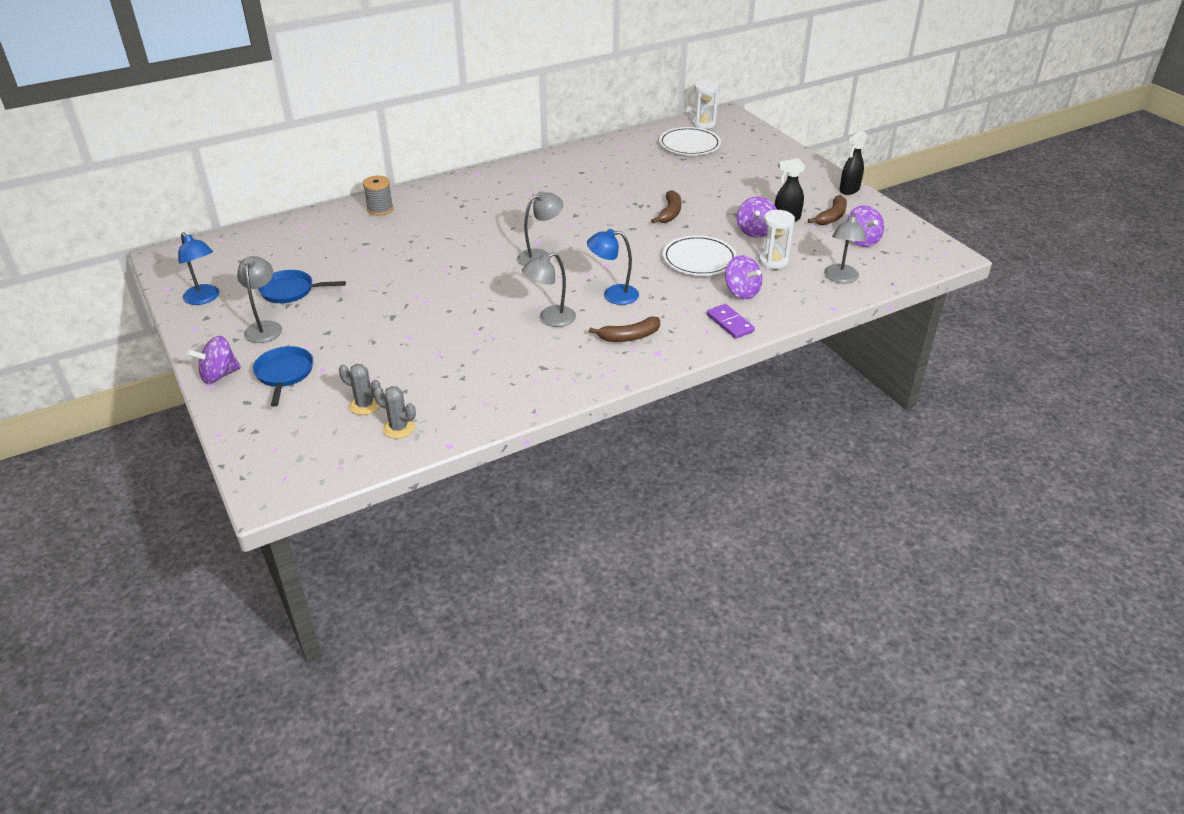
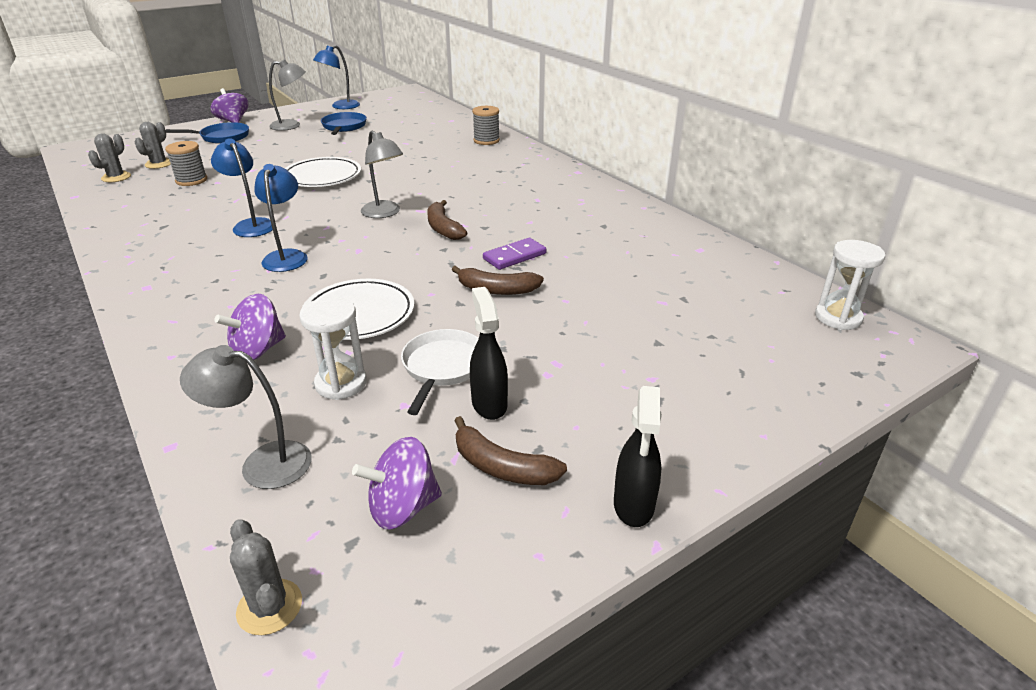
camera: 85 degrees right, 5 degrees down
(428, 371) = (191, 180): none -> grey spool
(550, 319) = (251, 225): grey lamp -> blue lamp
(629, 337) = (191, 269): brown banana -> brown banana (443, 228)
(689, 145) = (740, 304): white plate -> white plate (322, 177)
(730, 323) = (181, 339): purple domino -> purple domino (514, 256)
(755, 231) = (443, 367): purple spinning top -> white pan
(849, 190) = (633, 506): black spray bottle -> black spray bottle turned 120 degrees counterclockwise
(921, 267) = (269, 607): none -> grey cactus

